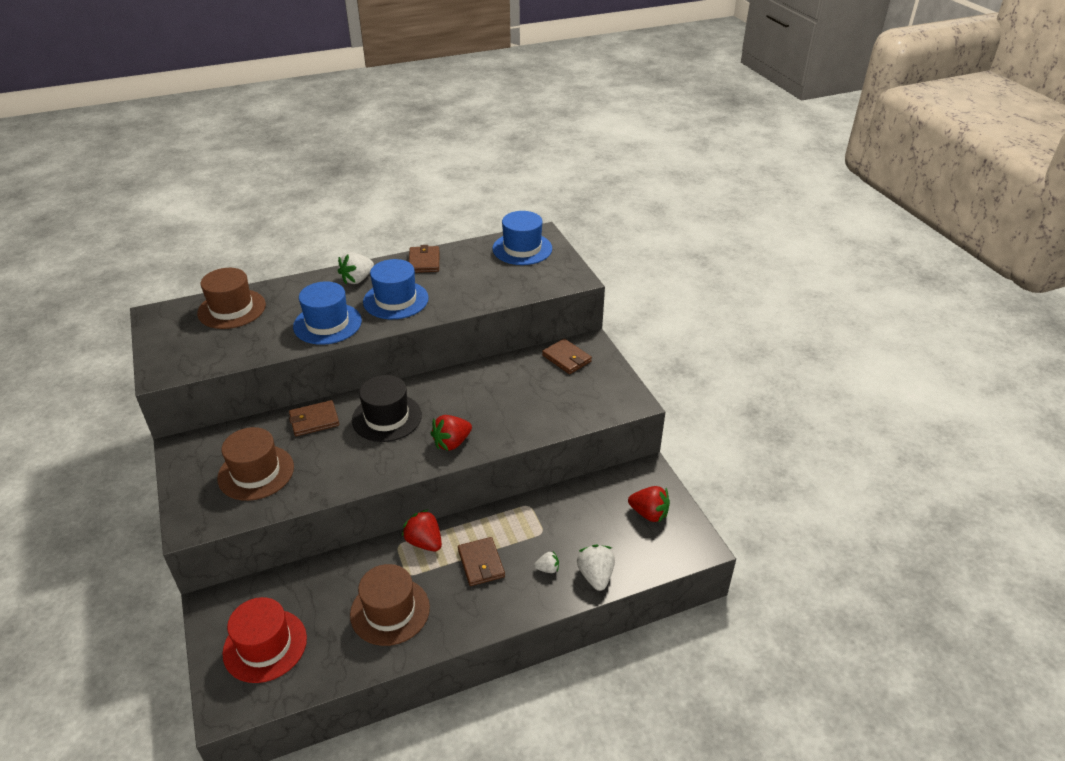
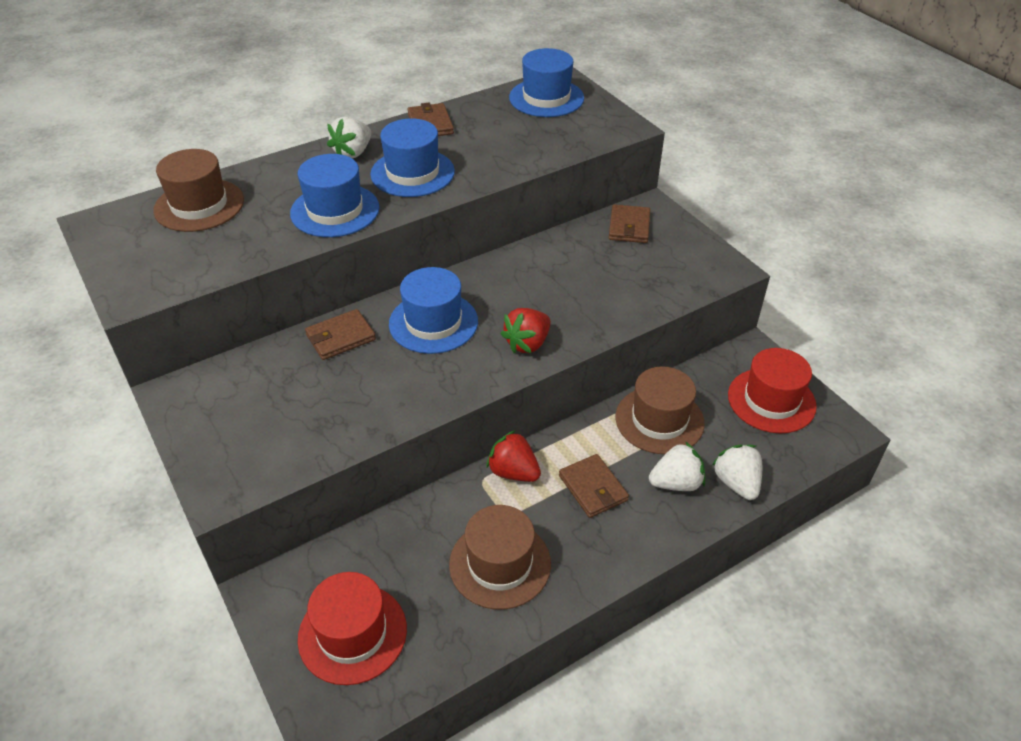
camera: 10 degrees left, 5 degrees up
(256, 472) = (286, 412): brown hat -> brown hat (659, 420)
(387, 417) = (433, 322): black hat -> blue hat
(547, 569) = (676, 483): white strawberry -> white strawberry, size x1.78
(566, 358) = (629, 227): brown wallet -> brown wallet turned 60 degrees clockwise
(649, 513) = (771, 400): red strawberry -> red hat

